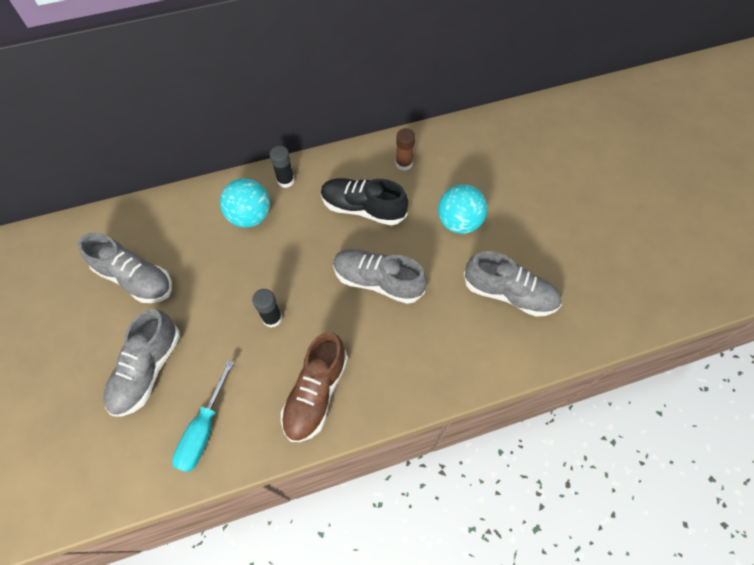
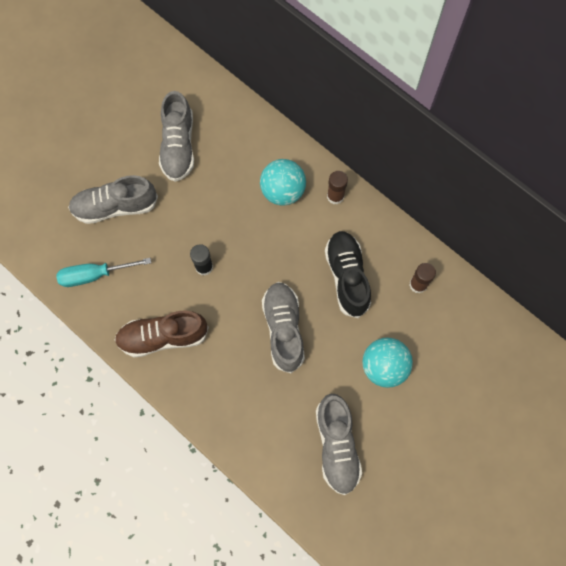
camera: 60 degrees right, 10 degrees up
(285, 180) = (335, 196): black glue stick -> brown glue stick

